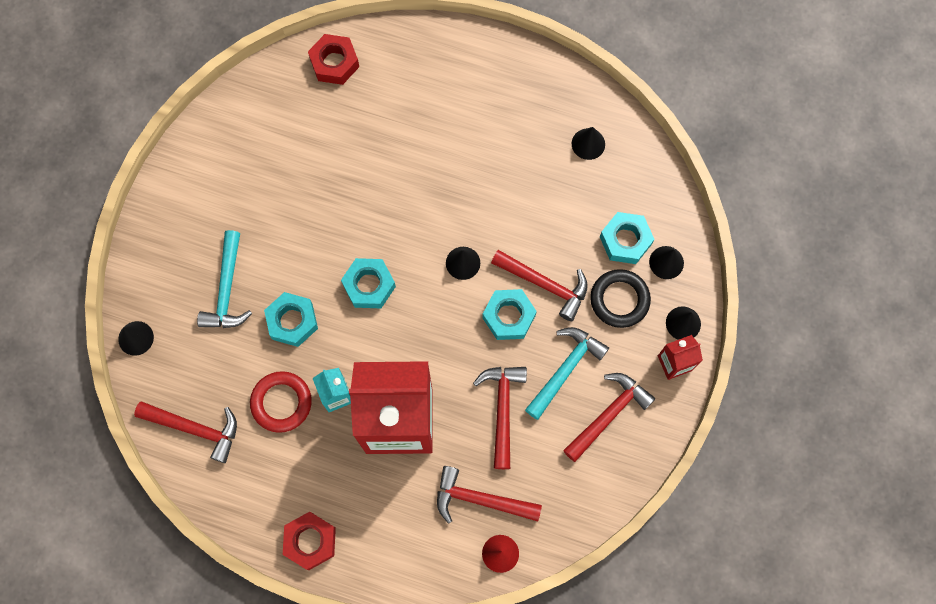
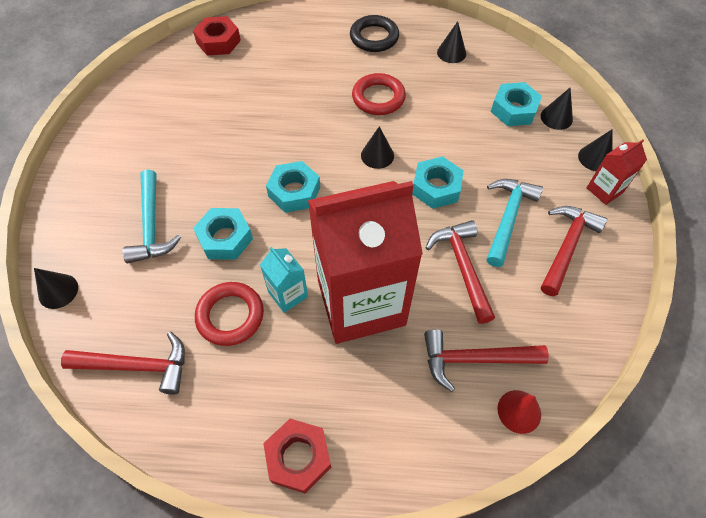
camera: 15 degrees left, 15 degrees down
(487, 188) = (378, 98): none -> red ring
(545, 284) = (459, 156): red hammer -> none
(619, 300) = (530, 153): black ring -> black ring (374, 37)

